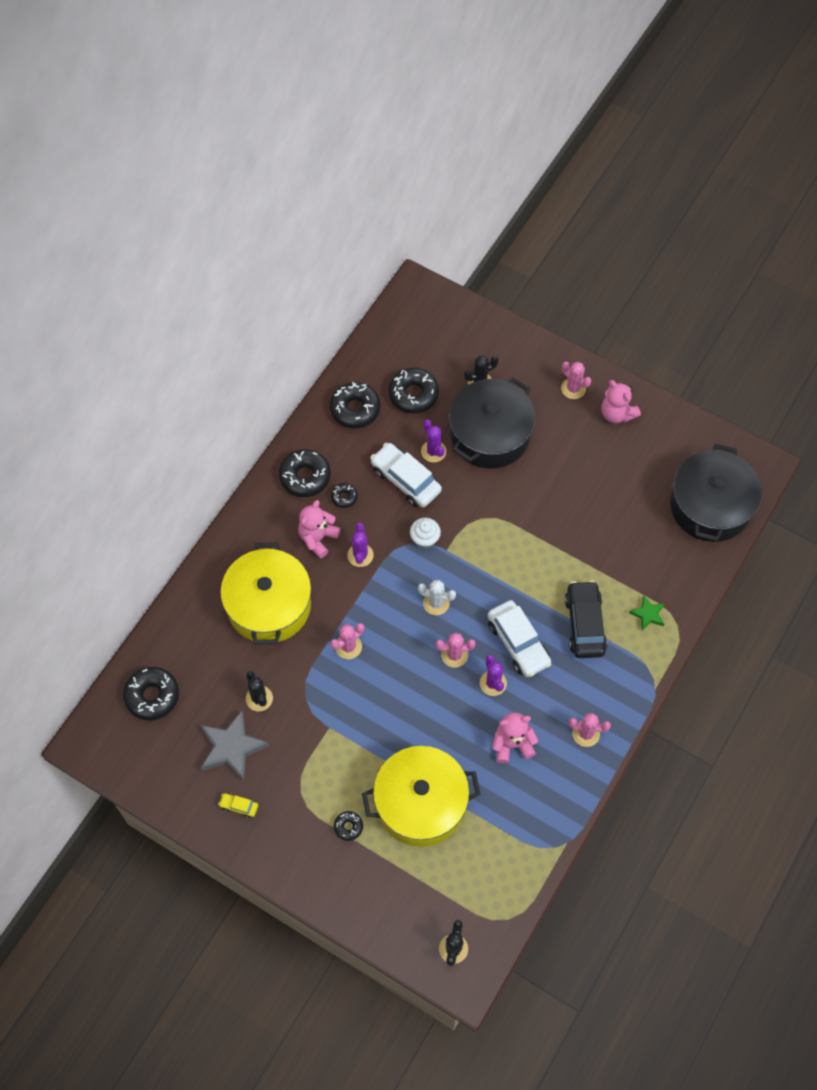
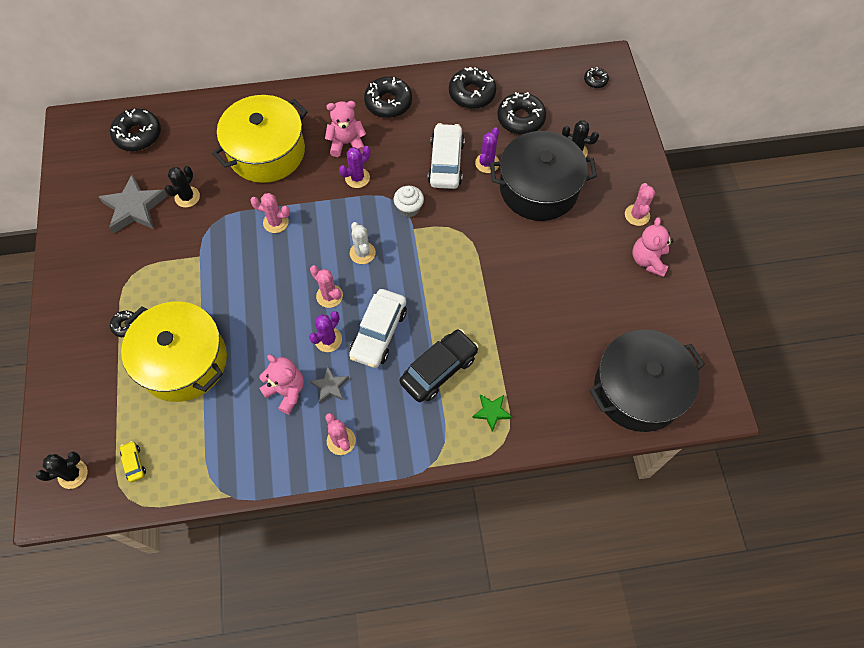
camera: 50 degrees right, 0 degrees up
(239, 806) = (91, 244): yellow car -> yellow car (134, 463)
(344, 497) = (395, 136): black donut -> black donut (595, 80)
(534, 710) = (330, 386): none -> grey star

